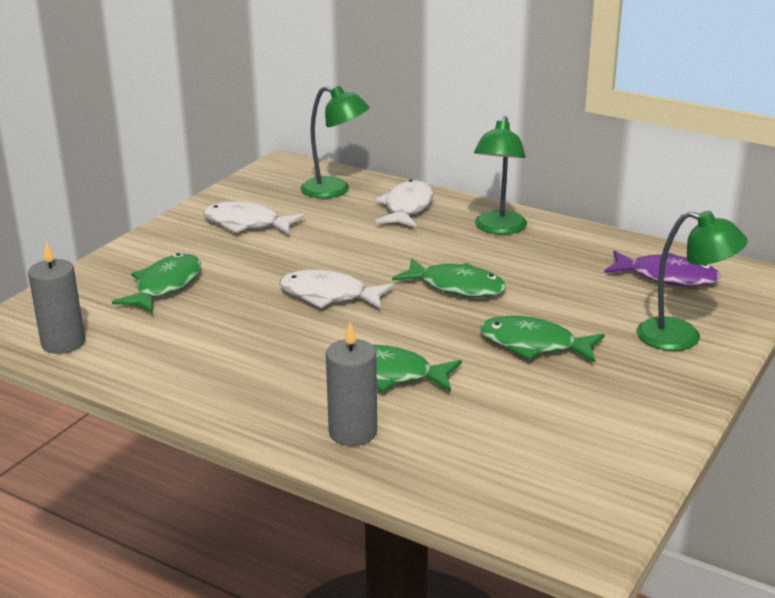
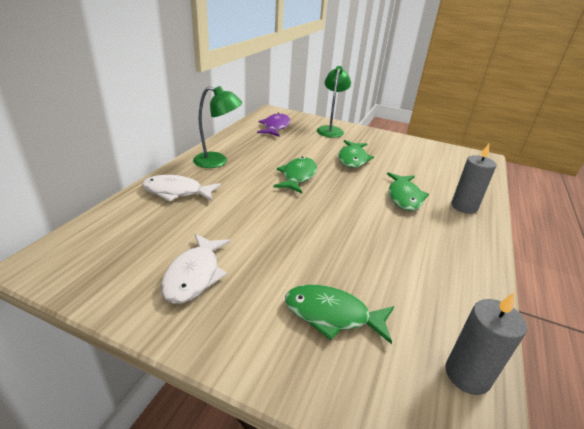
camera: 100 degrees left, 5 degrees up
(329, 295) = (322, 220): white fish -> none
(335, 190) = (129, 226): green lamp -> none

